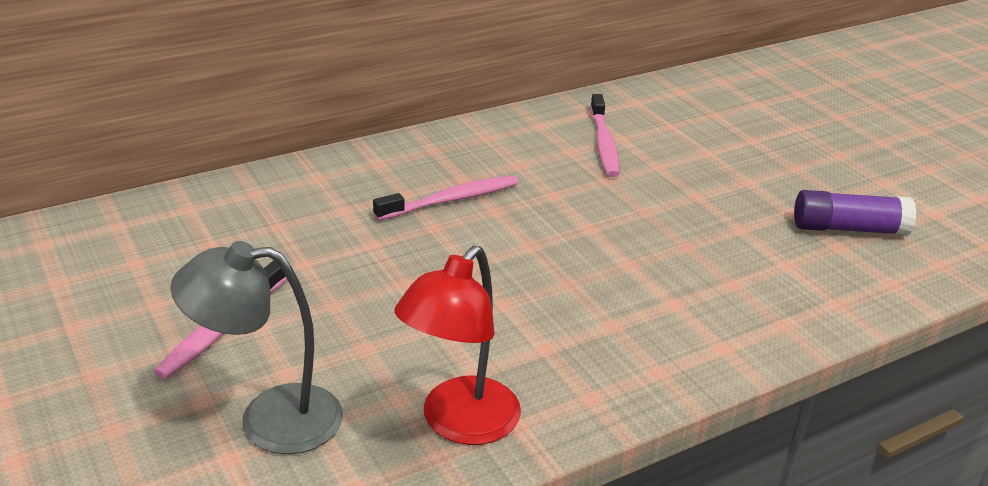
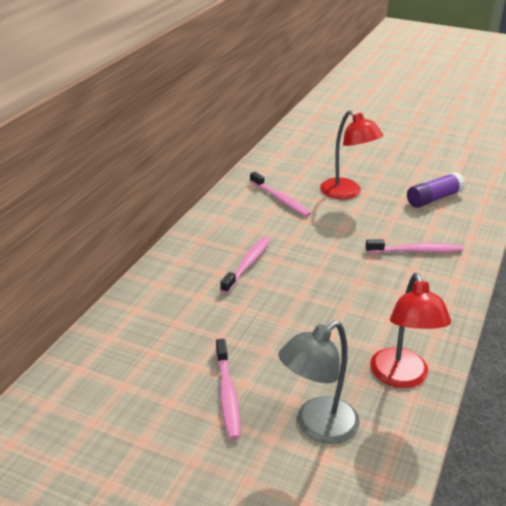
camera: 35 degrees left, 0 degrees up
(714, 170) = (347, 193): none -> red lamp
(715, 283) = (416, 251): none -> pink toothbrush

